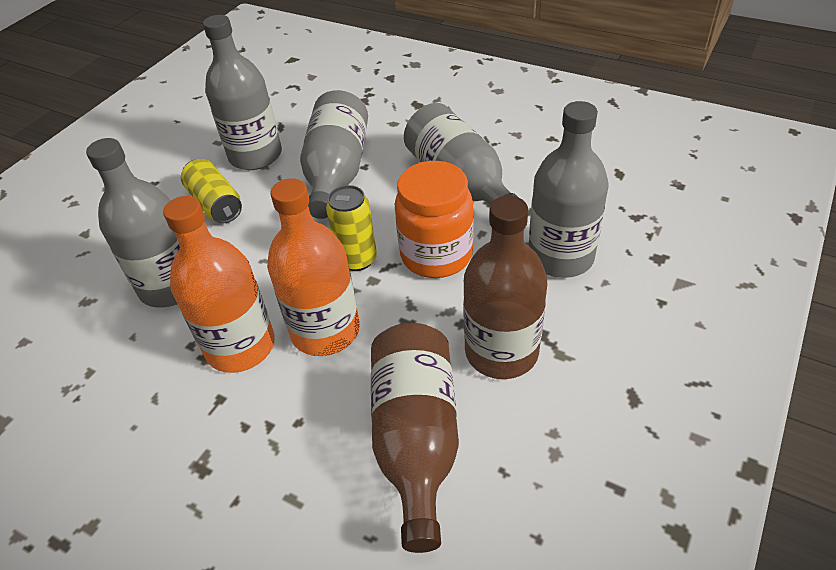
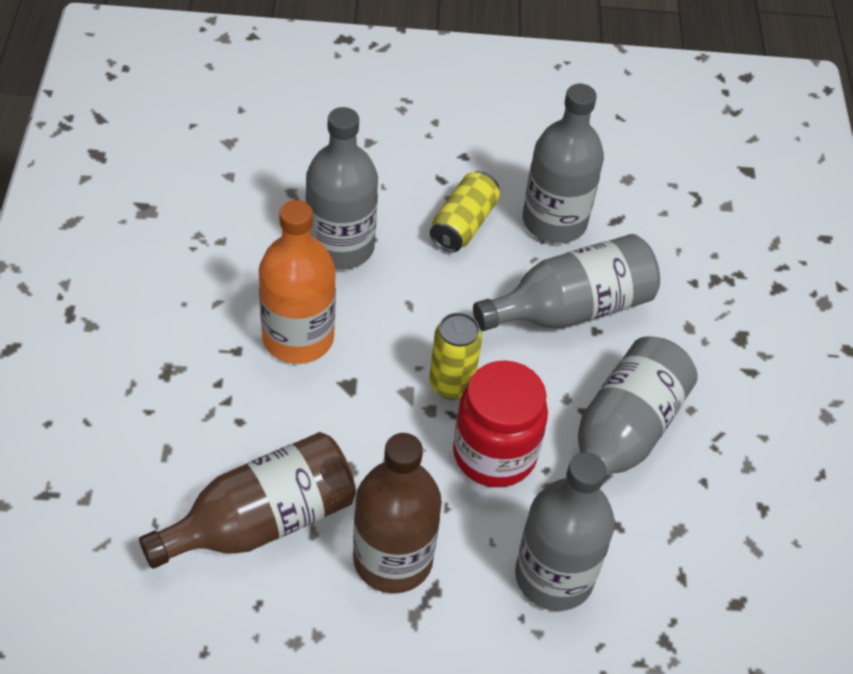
camera: 55 degrees right, 5 degrees up
(325, 331) = (347, 397): orange bottle -> none
(436, 255) = (494, 454): orange jar -> red jar

